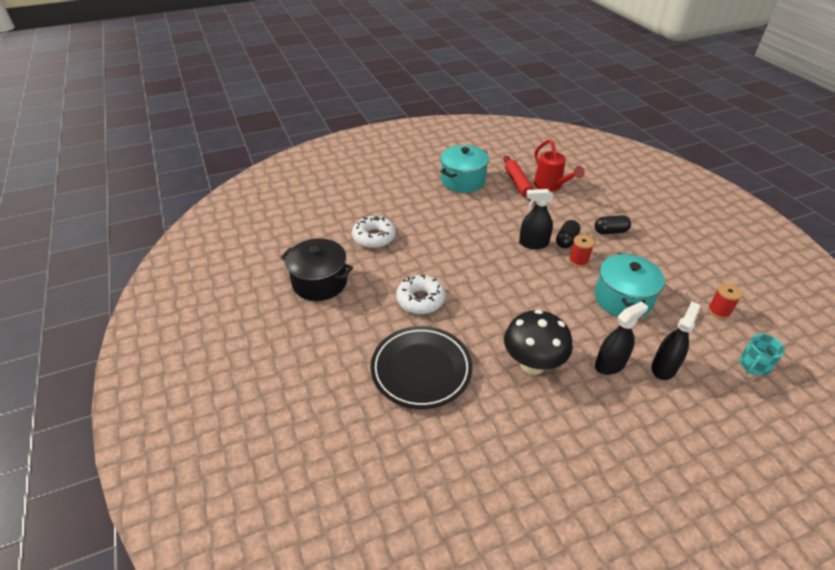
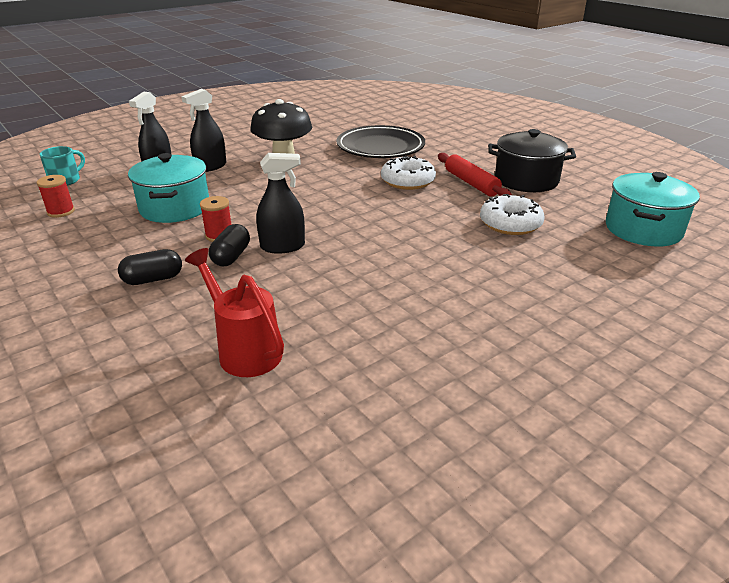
camera: 165 degrees right, 10 degrees down
(463, 180) = (433, 332): turquoise pot -> turquoise pot (643, 229)
(518, 183) = (316, 345): red rolling pin -> red rolling pin (471, 183)

